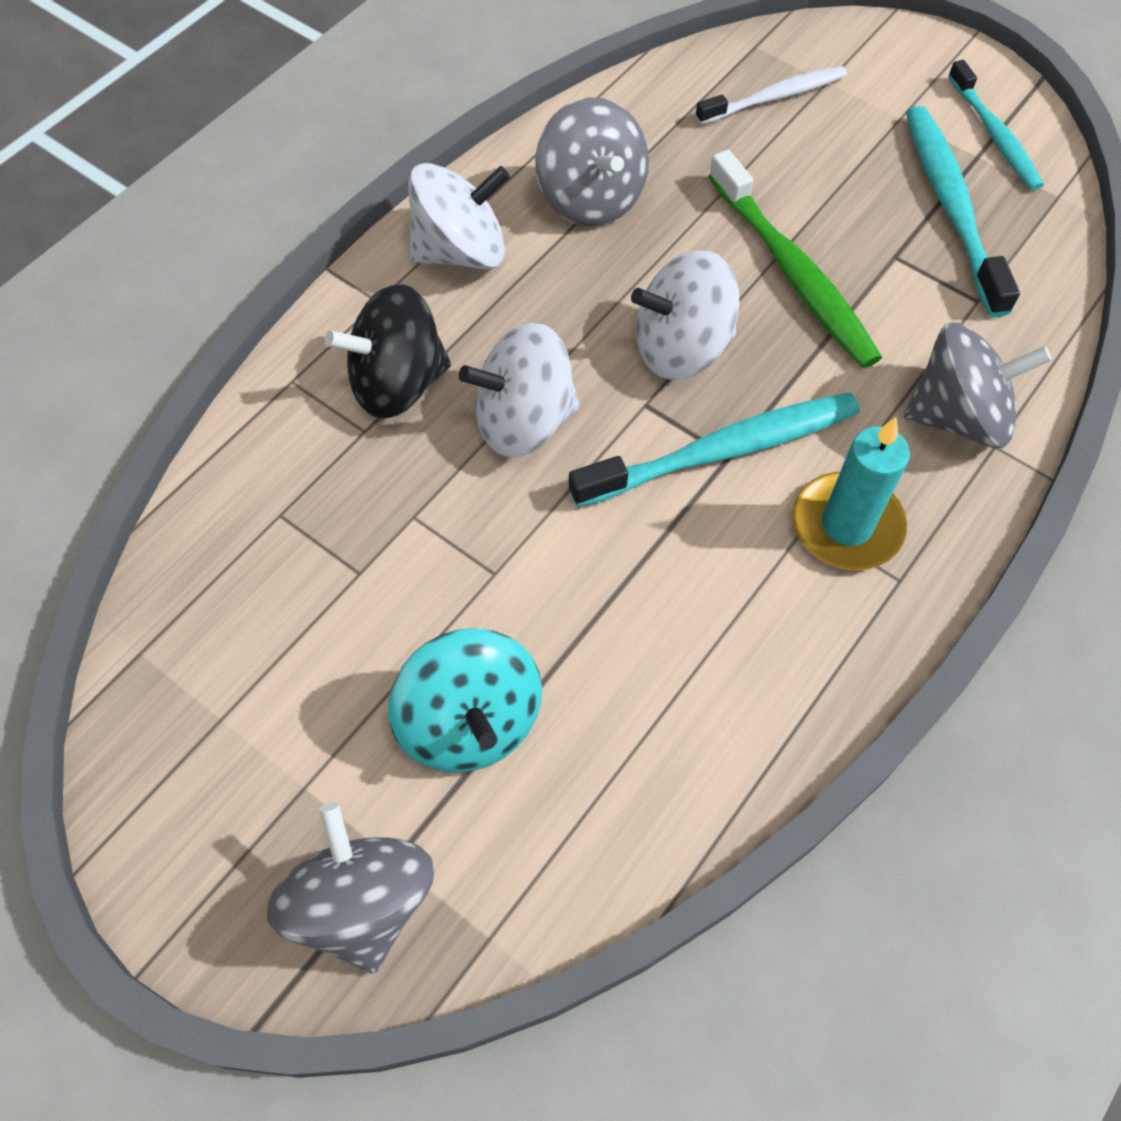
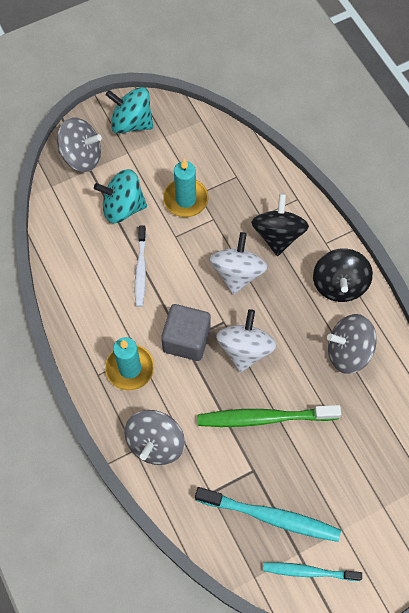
camera: 115 degrees right, 5 degrees up
(203, 822) = (131, 123): none -> turquoise spinning top
(386, 592) = (185, 199): none -> turquoise candle
(461, 251) = (339, 284): white spinning top -> black spinning top
(722, 451) = (186, 339): turquoise toothbrush -> grey cube
(774, 97) = (381, 472): white toothbrush -> white toothbrush (140, 270)

